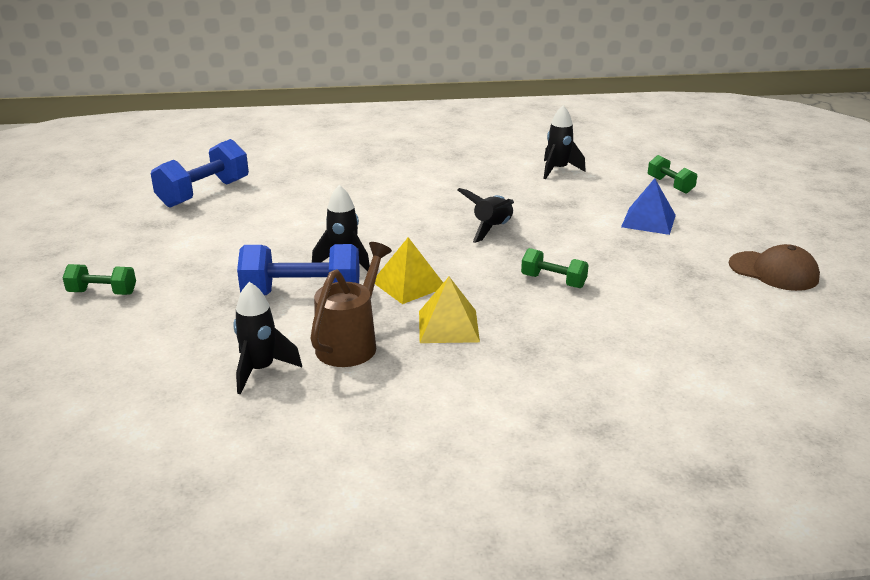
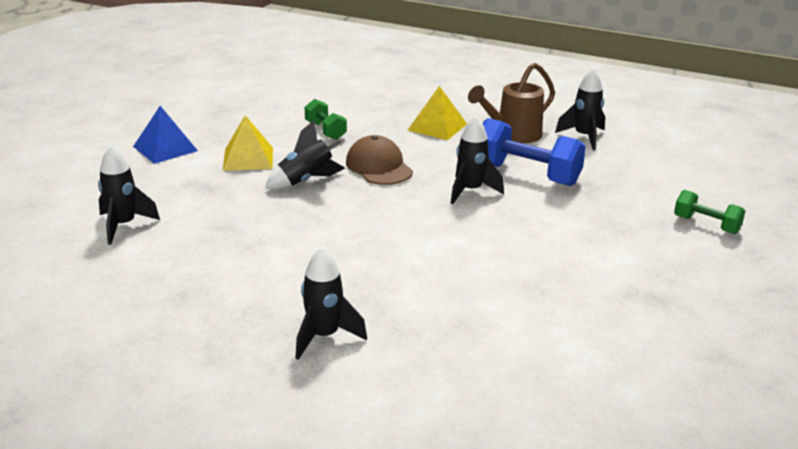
camera: 150 degrees left, 0 degrees up
(204, 193) = (578, 333): blue dumbbell -> none
(355, 158) = (324, 336): none -> black rocket
(409, 284) = (434, 158): yellow pyramid -> yellow pyramid (248, 158)
(670, 185) = (66, 172): green dumbbell -> none
(773, 271) = (169, 95): brown cap -> brown cap (379, 167)

